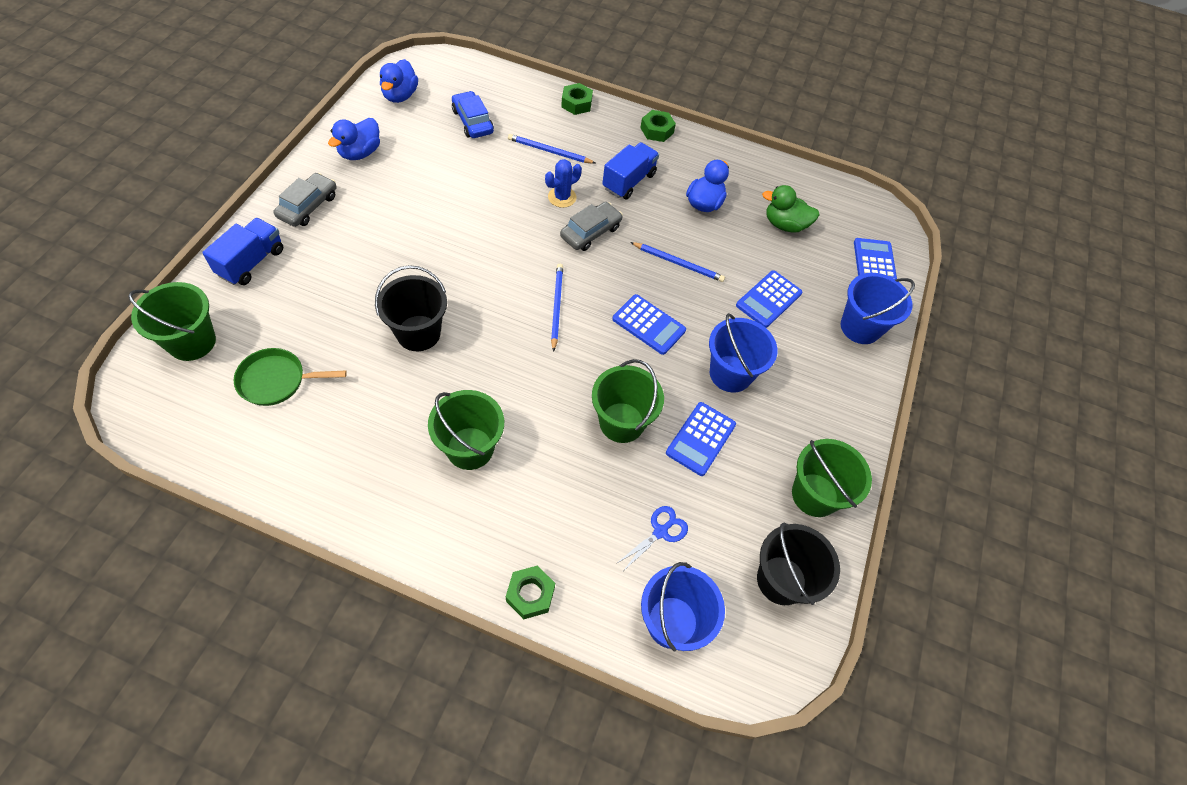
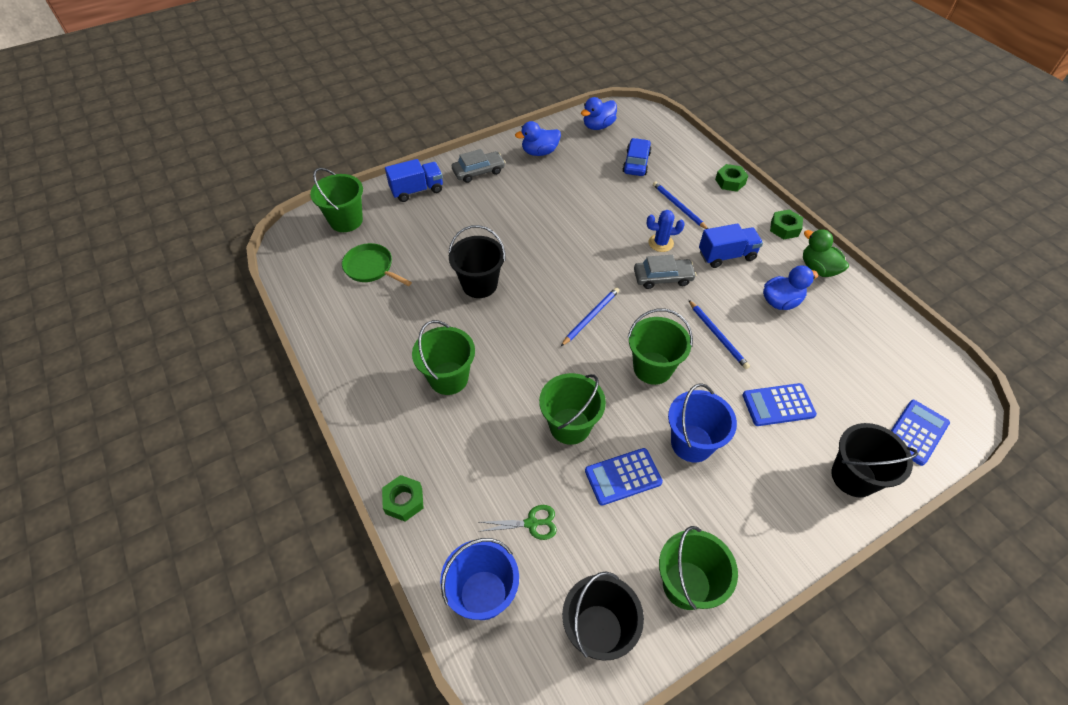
camera: 45 degrees right, 5 degrees down
(648, 325) = (652, 368): blue calculator -> green bucket
(660, 531) = (531, 523): blue scissors -> green scissors
(785, 225) = (846, 354): green duck -> green duck (818, 269)
(860, 327) = (853, 477): blue bucket -> black bucket

